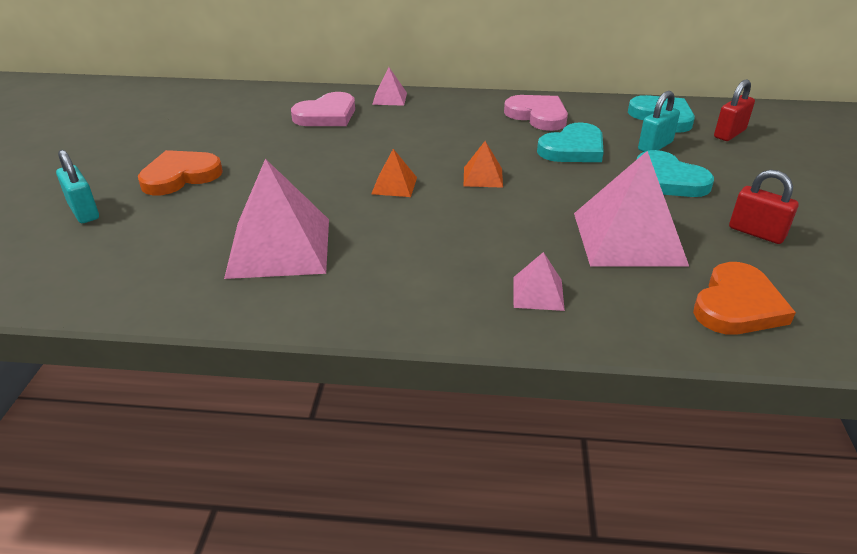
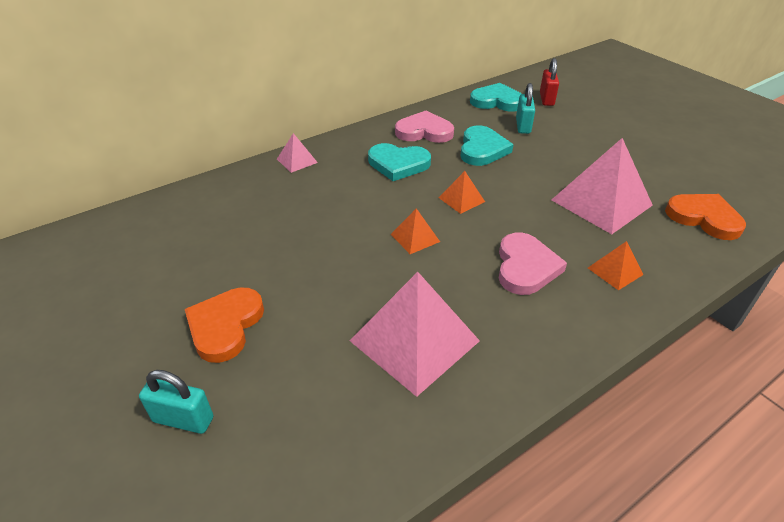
camera: 40 degrees left, 5 degrees up
(327, 115) = (268, 199): pink heart -> pink heart (525, 267)
(538, 293) = (615, 271): pink pyramid -> orange pyramid
(668, 180) = (563, 148): turquoise heart -> turquoise heart (398, 164)
(737, 305) = (704, 218): orange heart -> orange heart turned 45 degrees counterclockwise
(756, 232) = (648, 164): red padlock -> none

